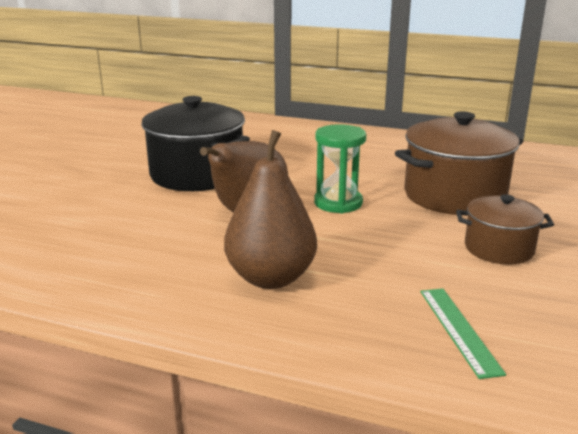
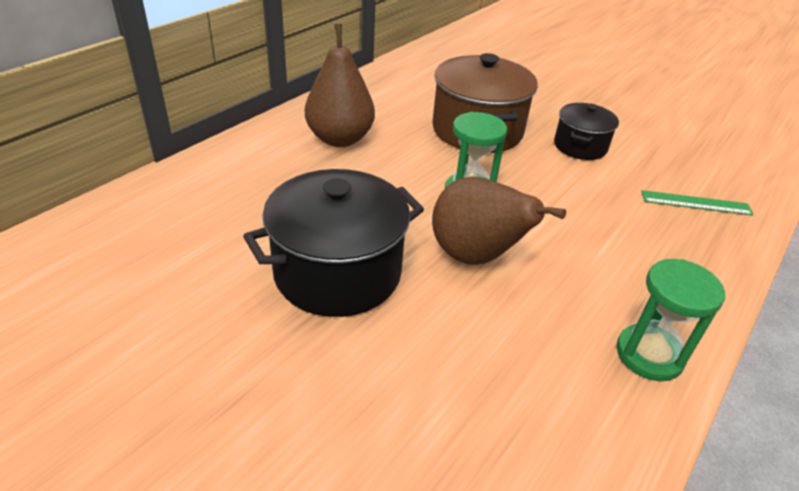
camera: 75 degrees left, 15 degrees up
(160, 295) = (649, 355): none -> green hourglass
(271, 278) = (618, 272): brown pear -> brown pear (340, 139)
(499, 249) = (580, 146): brown pot -> black pot

